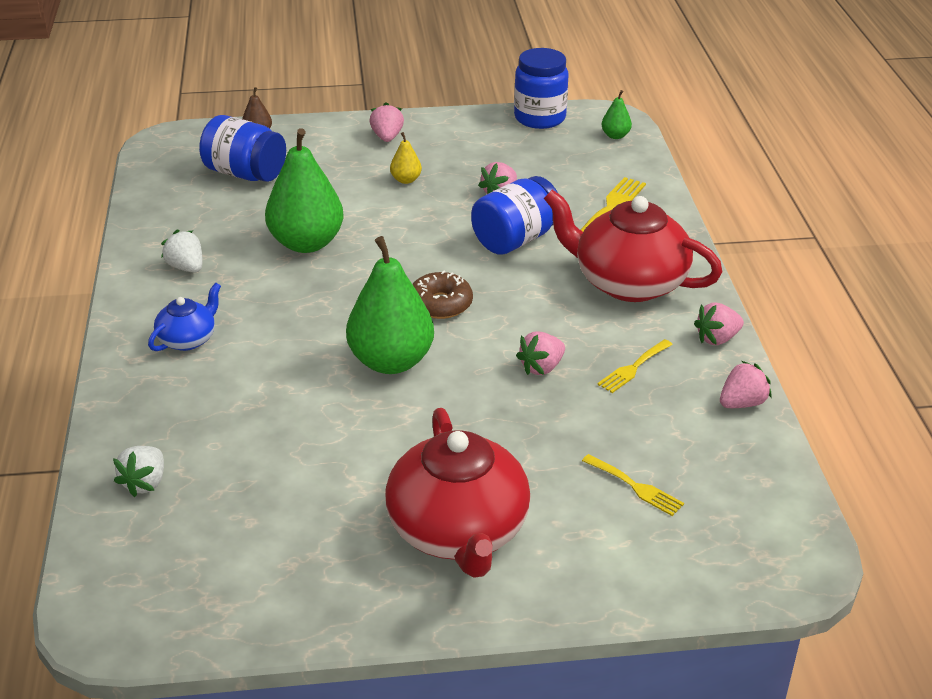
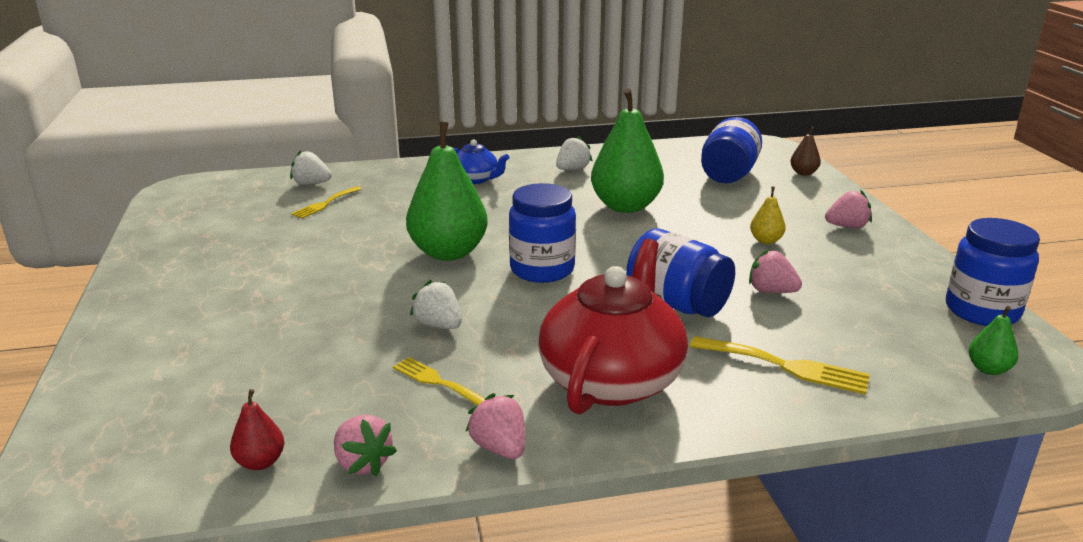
camera: 85 degrees right, 10 degrees down
(440, 304) = (542, 269): brown donut -> blue jar
(458, 531) = (212, 293): red teapot -> none
(541, 367) = (438, 325): pink strawberry -> white strawberry
(636, 487) = (235, 382): yellow fork -> yellow fork (325, 204)
(746, 456) = (260, 462): none -> red pear

